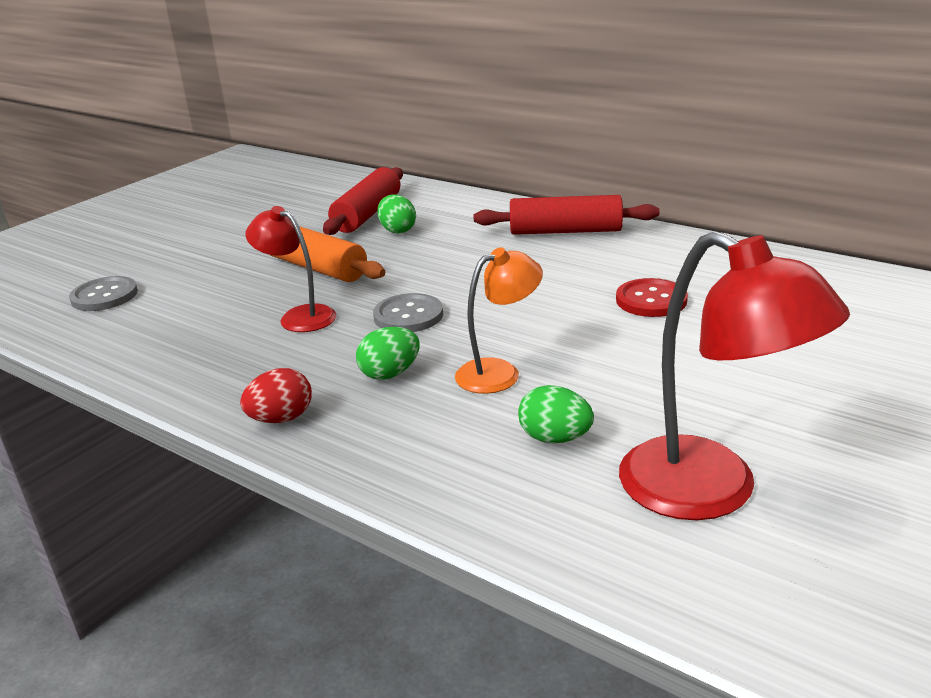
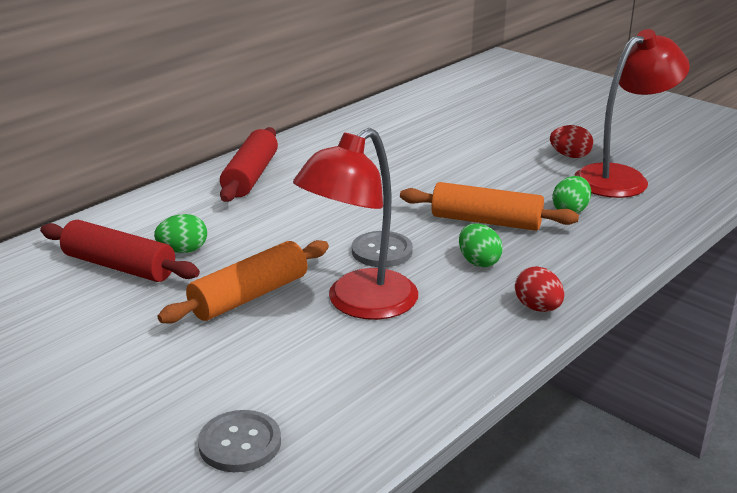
camera: 85 degrees left, 0 degrees up
(299, 316) = (359, 304): red lamp -> red lamp, size x1.69
(499, 372) = (486, 221): orange lamp -> orange rolling pin
(651, 300) = (397, 162): red button -> none
(772, 435) = (570, 156): none -> red egg

